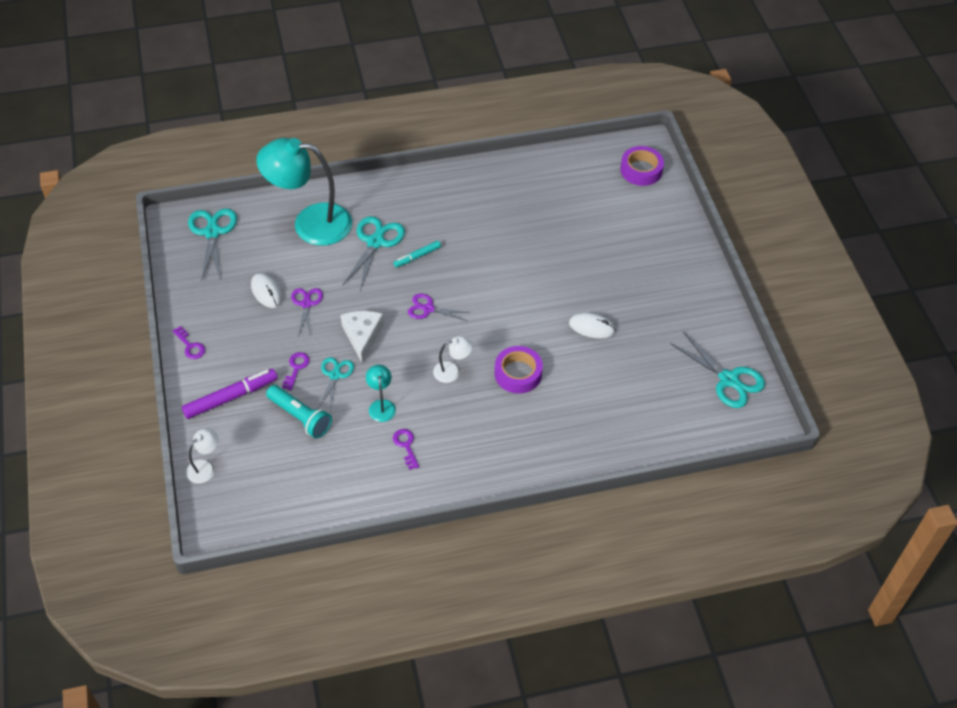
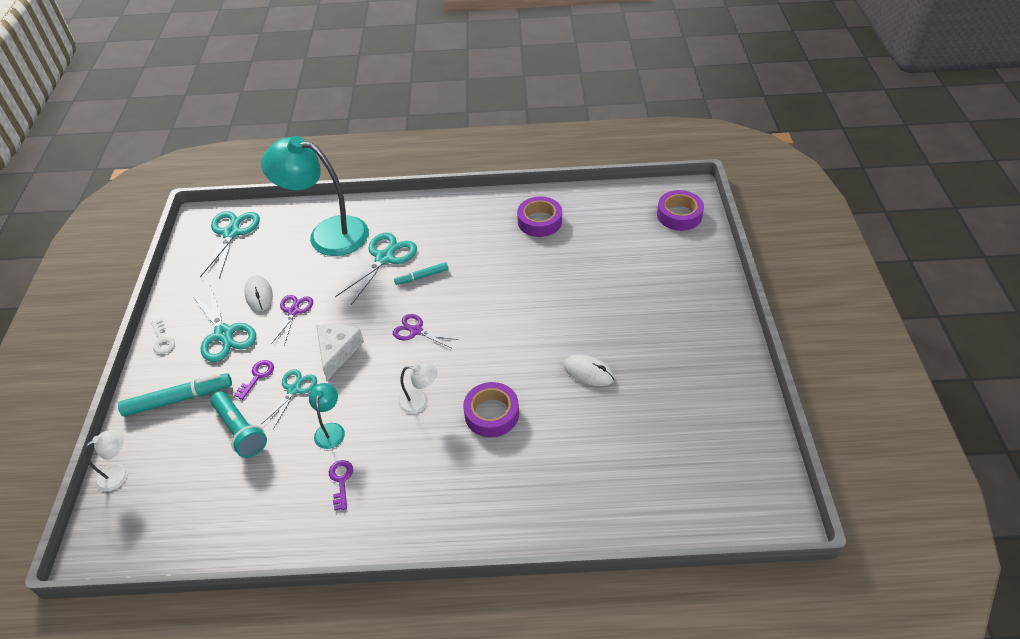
camera: 15 degrees right, 5 degrees down
(190, 346) = (162, 340): purple key -> white key
(231, 397) = (178, 399): purple marker -> turquoise marker
(513, 189) = (539, 221): none -> purple tape
(729, 380) = (739, 454): turquoise scissors -> turquoise scissors (224, 334)

